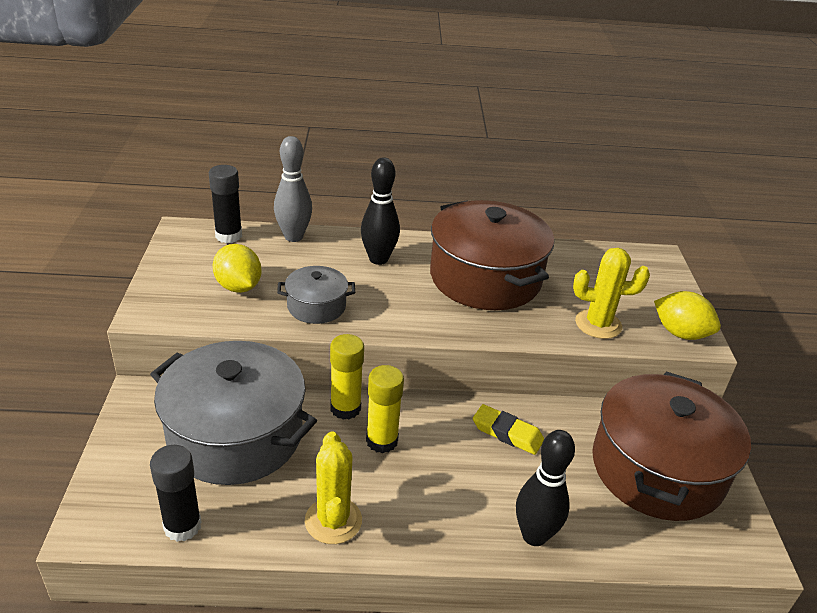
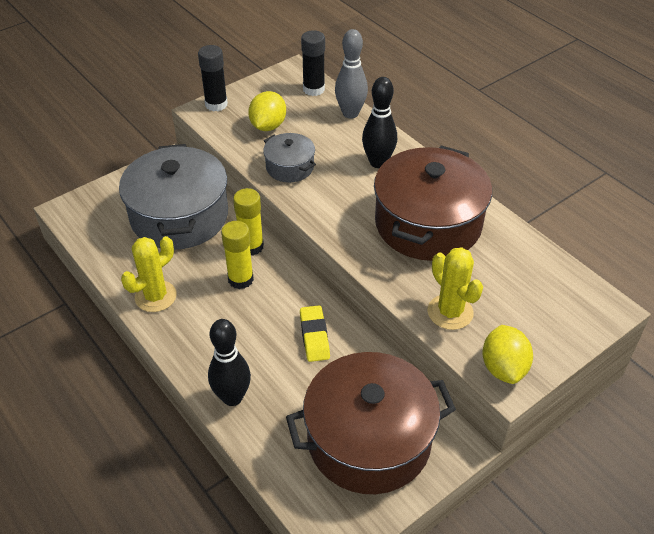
camera: 55 degrees right, 10 degrees up
(182, 526) = (97, 241): black glue stick -> black glue stick (216, 104)

